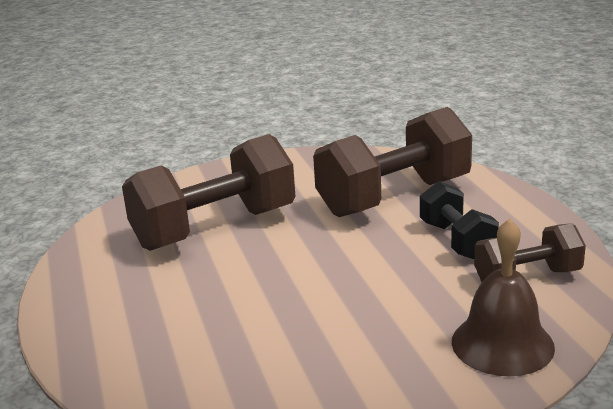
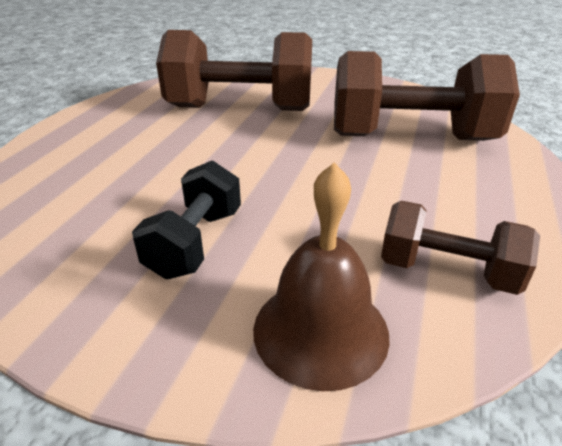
camera: 35 degrees right, 10 degrees up
(457, 241) = (418, 198): black dumbbell -> black dumbbell (195, 242)

